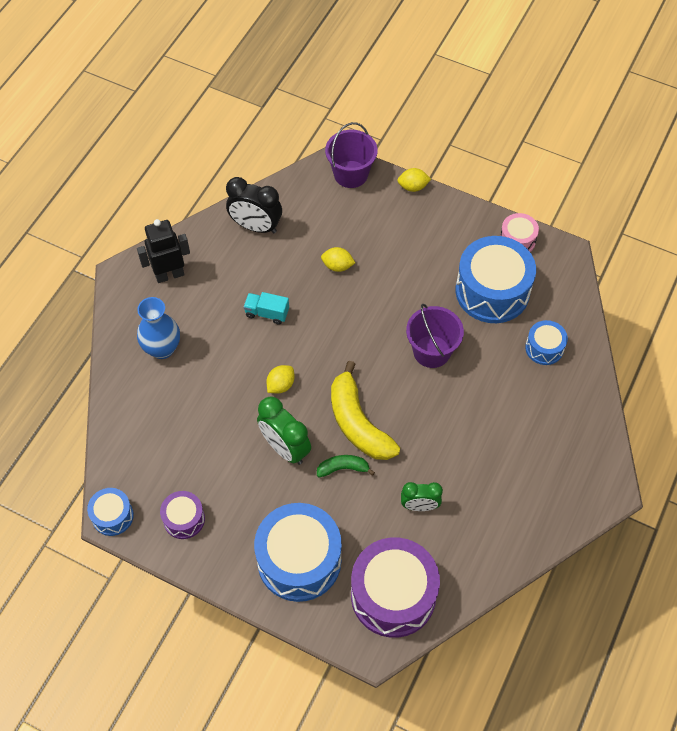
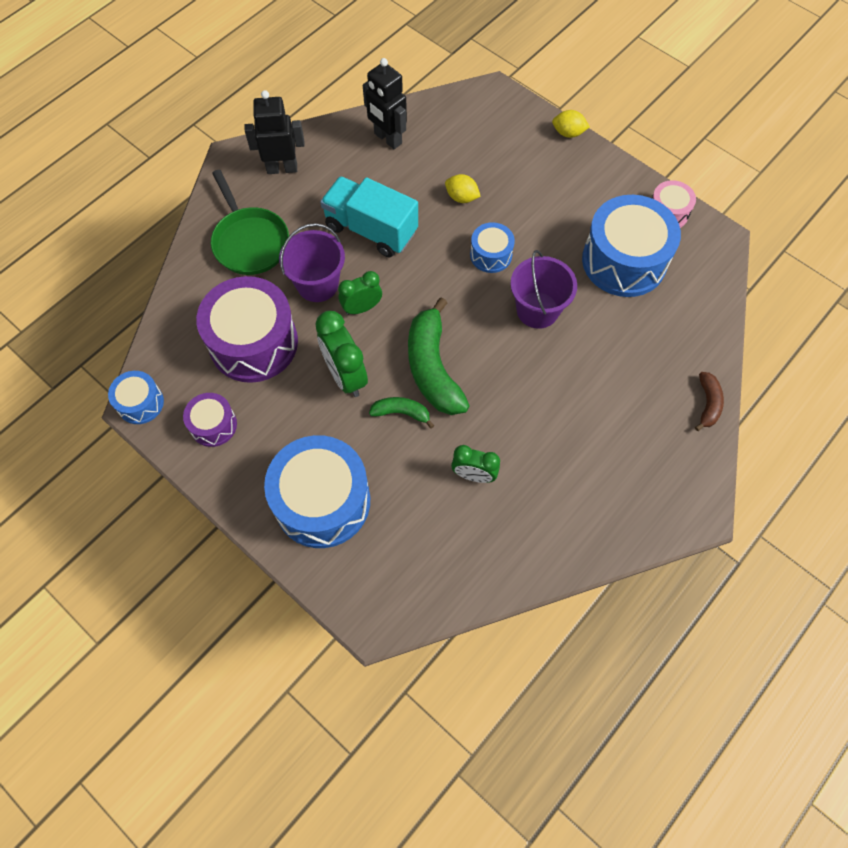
camera: 15 degrees right, 5 degrees up
(162, 349) = (250, 242): blue vase -> green pan
(256, 226) = (387, 139): black clock -> black robot
(267, 313) = (371, 229): turquoise truck -> turquoise truck, size x1.92
(280, 385) = (362, 308): yellow lemon -> green clock
(351, 174) = (505, 106): purple bucket -> purple bucket (317, 284)
(358, 423) = (433, 368): yellow banana -> green banana
(393, 595) = (414, 567): purple drum -> purple drum (253, 343)
(544, 348) = (665, 335): blue drum -> blue drum (491, 255)
(594, 398) = (708, 404): none -> brown banana

